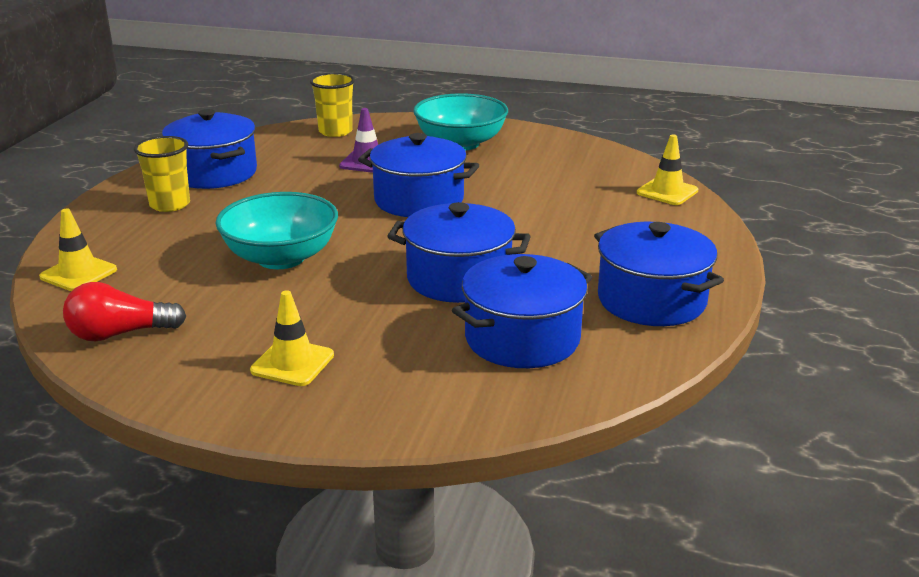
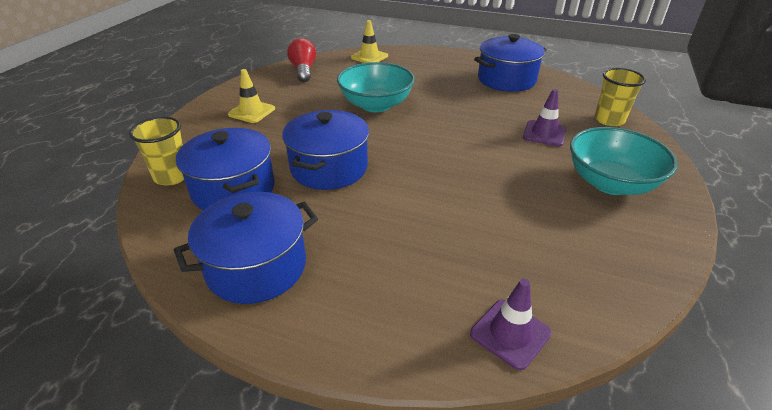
camera: 95 degrees right, 10 degrees up
(170, 204) = (454, 70): yellow cup -> yellow cup (172, 176)
(419, 200) = (468, 155): blue pot -> none
(667, 192) = (510, 333): yellow traffic cone -> purple traffic cone

